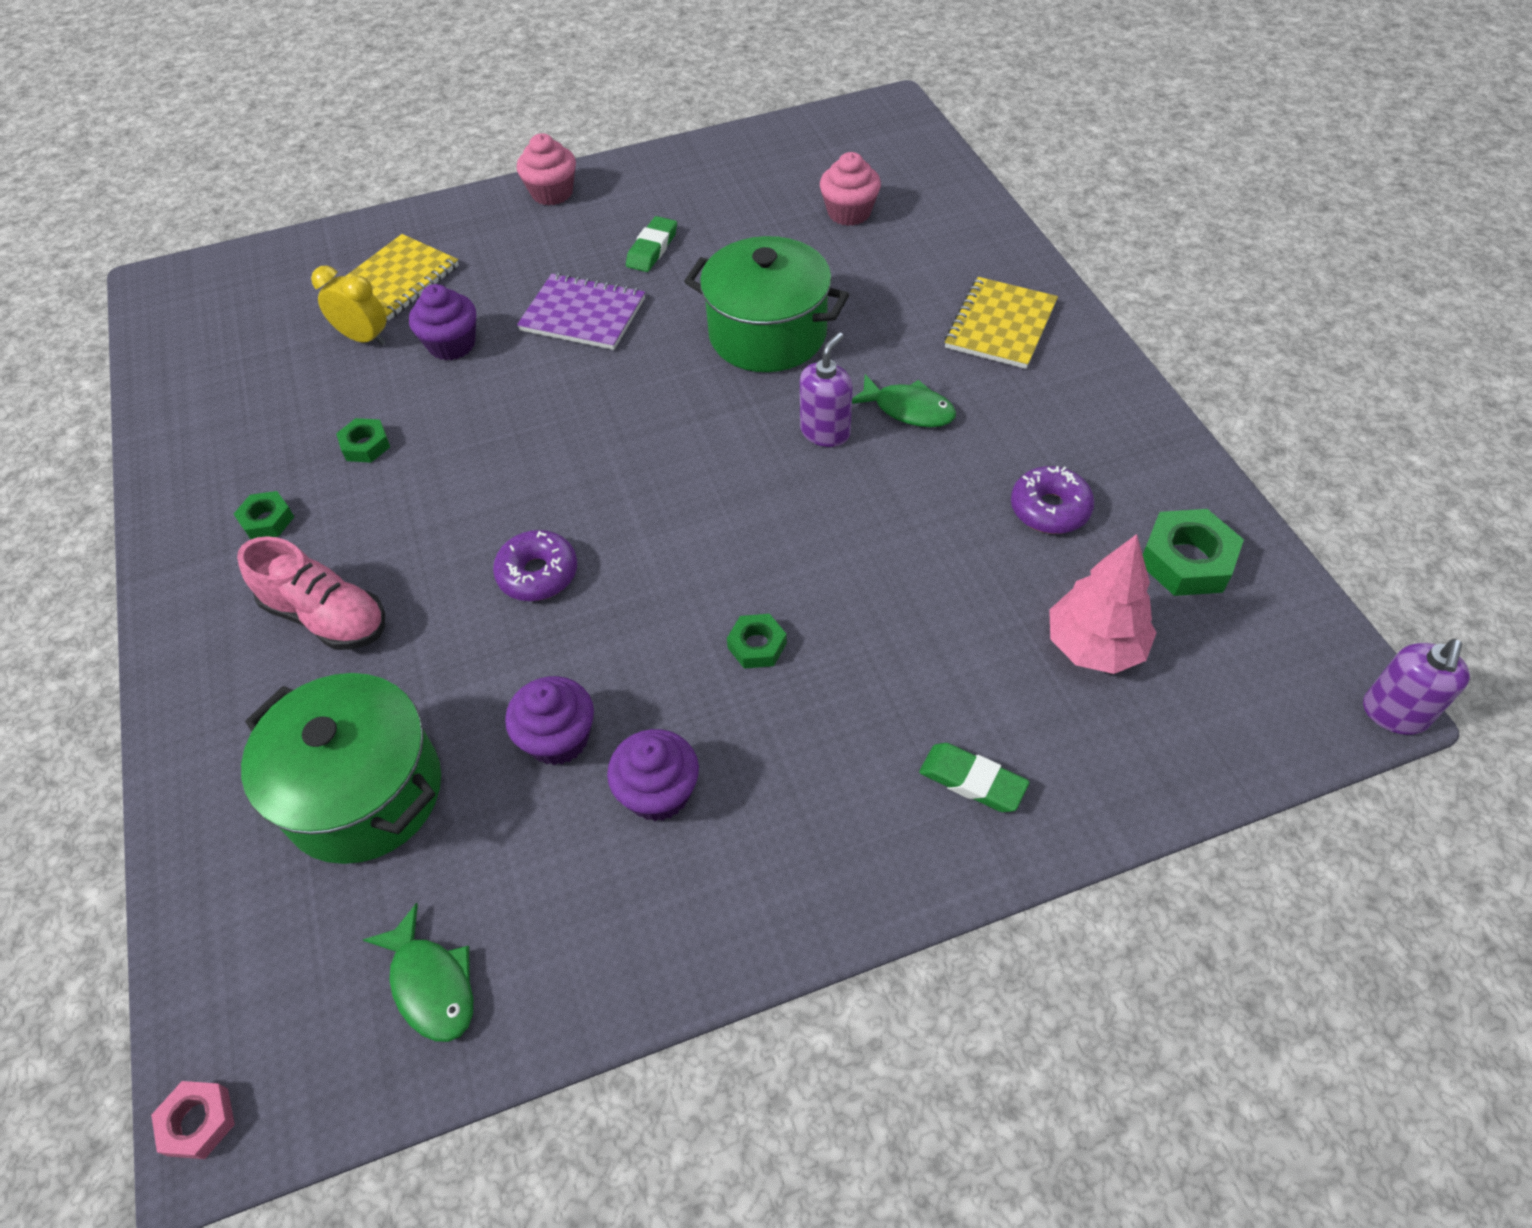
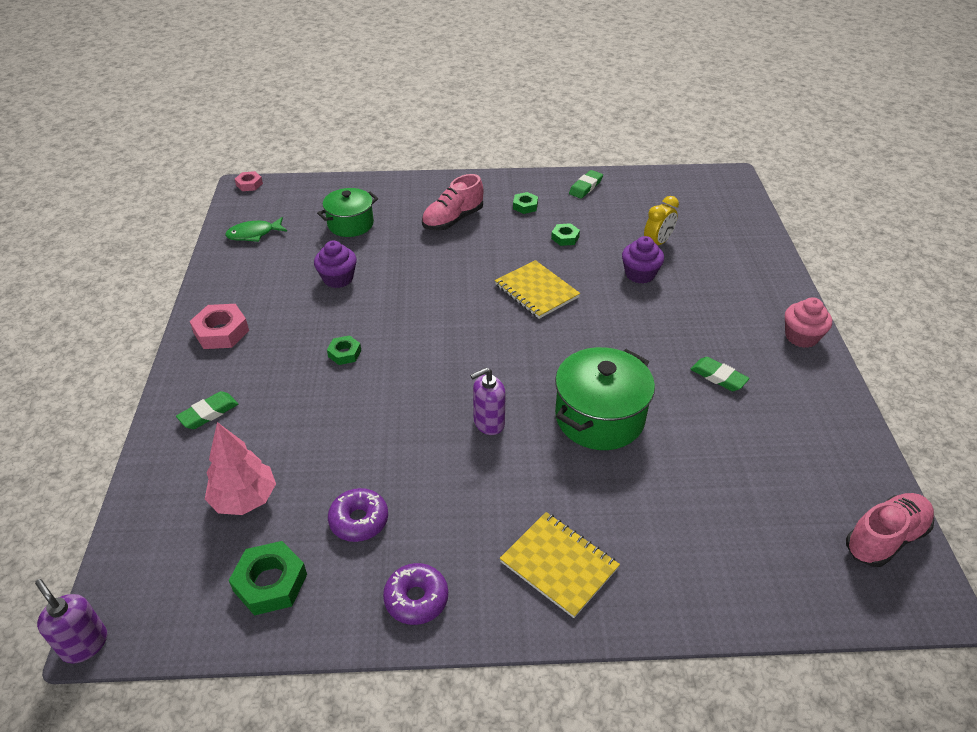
camera: 105 degrees right, 10 degrees down
(194, 451) = (585, 187): none -> green eraser
(364, 792) = (350, 224): green pot -> green pot, size x0.66
(397, 280) = (711, 259): yellow notebook -> yellow notebook (536, 291)
(538, 574) = (440, 285): purple donut -> purple donut (416, 599)
(583, 315) = (651, 331): purple notebook -> none
(658, 792) = (287, 304): purple cupcake -> none
(775, 872) = (221, 332): none -> pink nut
(825, 432) = (488, 423): purple soap dispenser -> purple soap dispenser turned 105 degrees clockwise
(837, 130) = (885, 538): none -> pink shoe
(849, 212) = (743, 508): pink cupcake -> none
(908, 409) = (489, 473): green fish -> none

